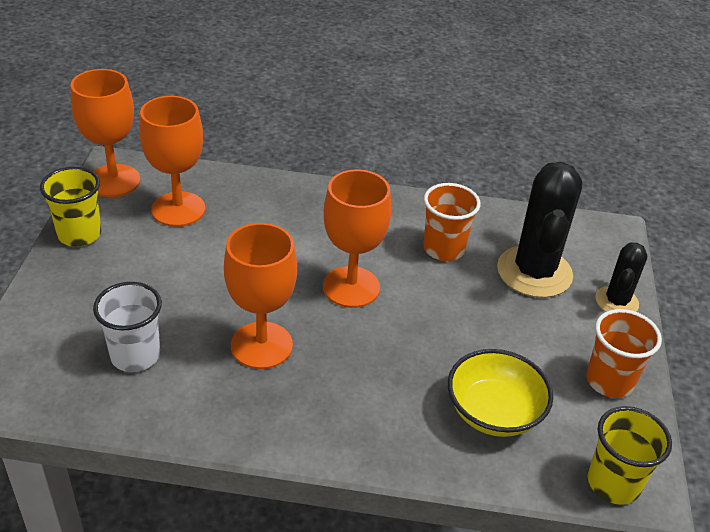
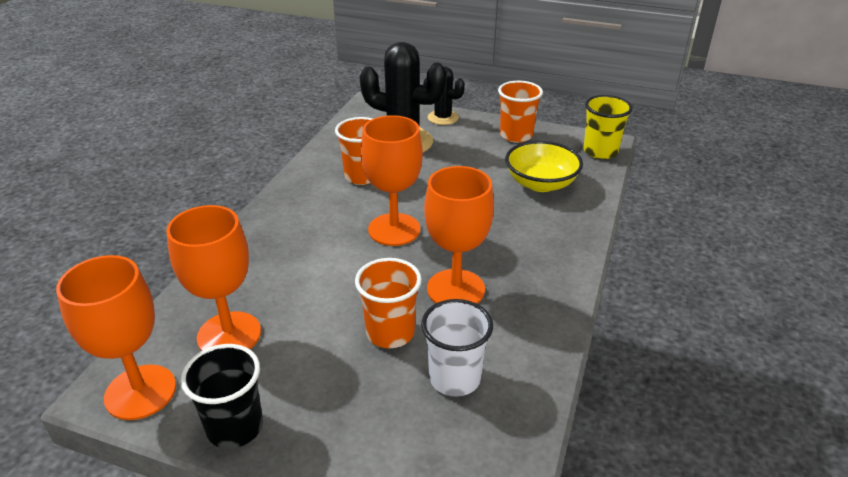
camera: 75 degrees left, 5 degrees down
(79, 234) = (235, 427): yellow cup -> black cup
(191, 305) = (390, 333): none -> orange cup

